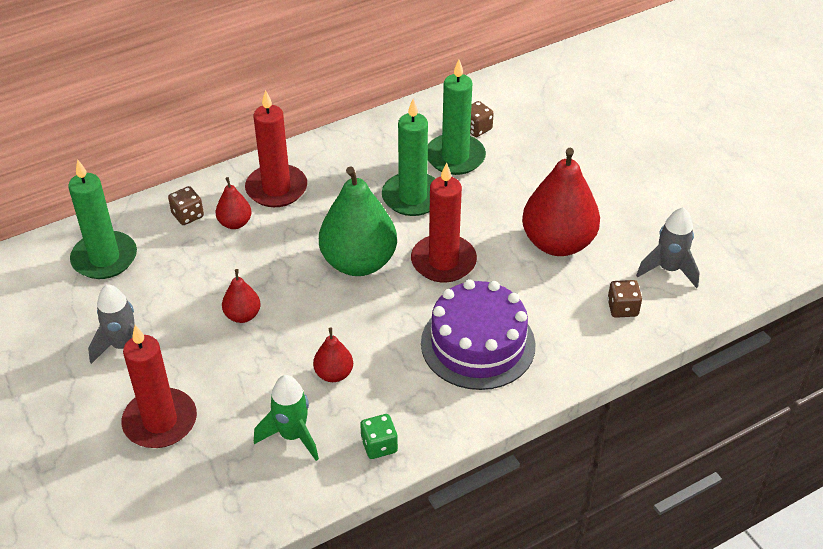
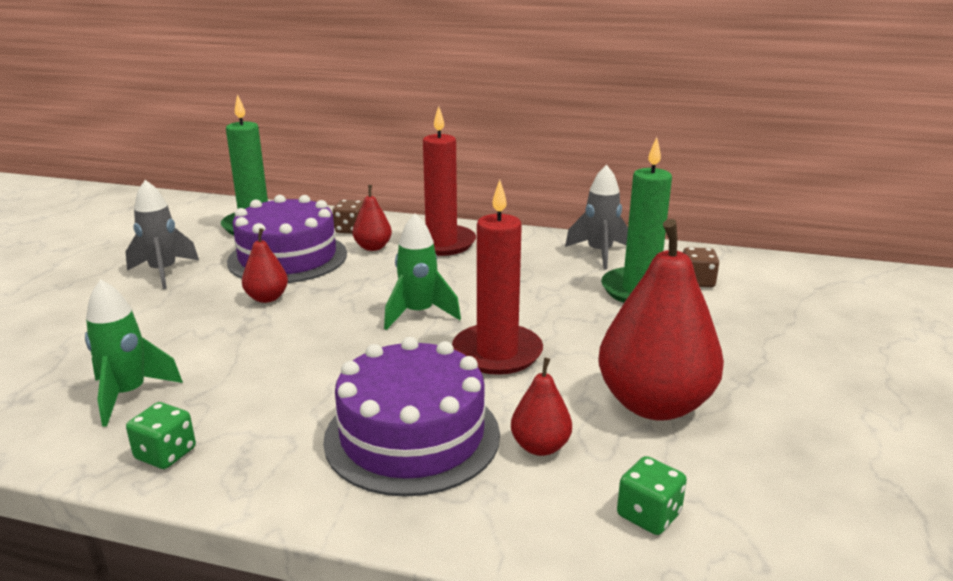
camera: 45 degrees right, 20 degrees down
(160, 421) = (83, 325): red candle -> none
(190, 272) = (288, 257): none -> purple cake
(334, 374) = (247, 374): red pear -> red pear (540, 447)
(358, 262) = (418, 314): green pear -> green rocket
(412, 197) = (548, 297): green candle -> none
(622, 308) = (648, 515): brown dice -> green dice
(668, 269) = (786, 515): grey rocket -> grey rocket (599, 253)

